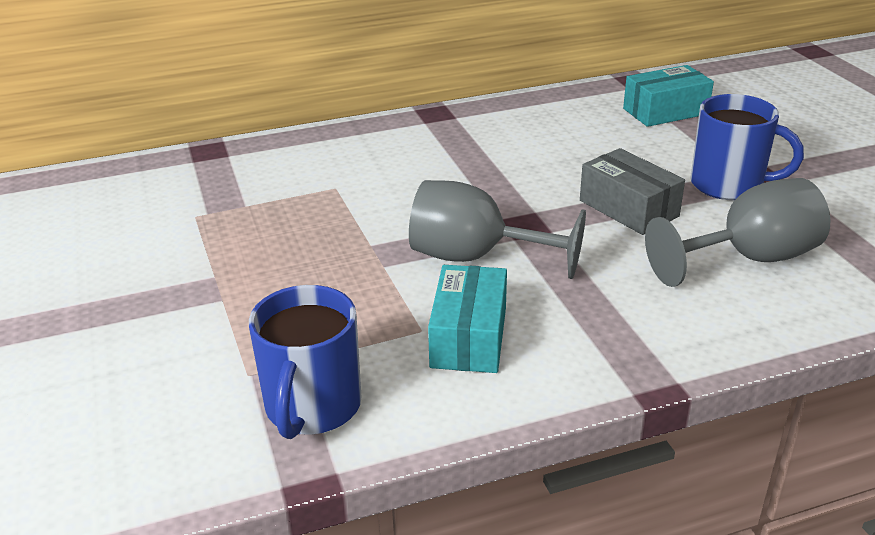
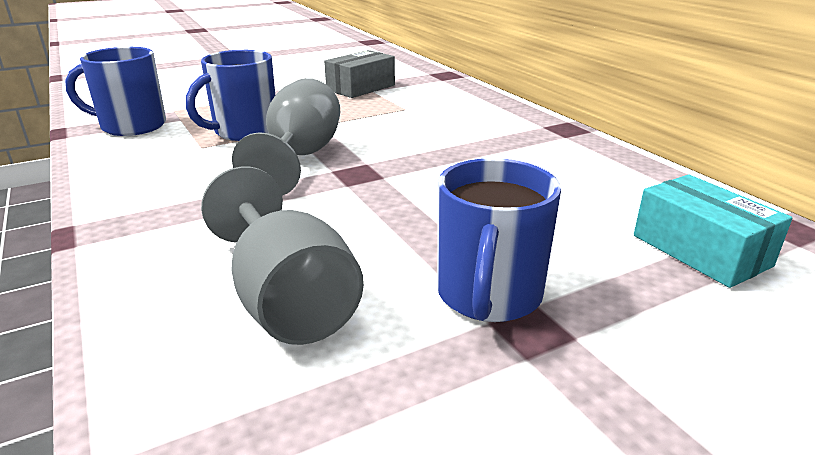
camera: 80 degrees right, 5 degrees down
(375, 300) = (244, 131): none -> blue mug
(469, 337) = (185, 161): turquoise box -> none
(628, 208) = (401, 222): grey box -> grey box (361, 88)

